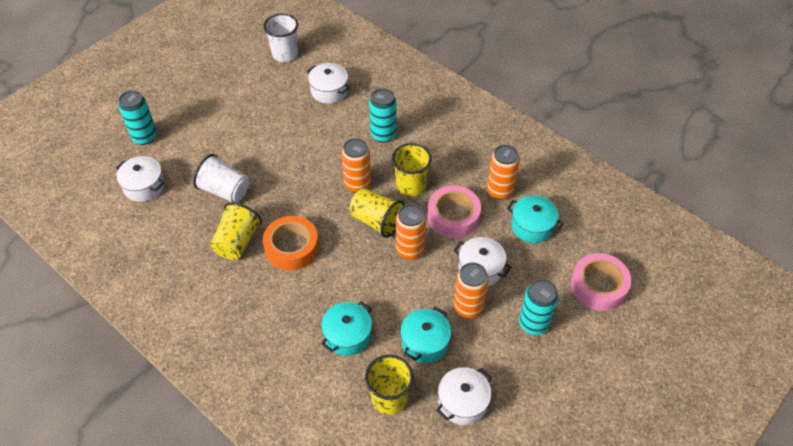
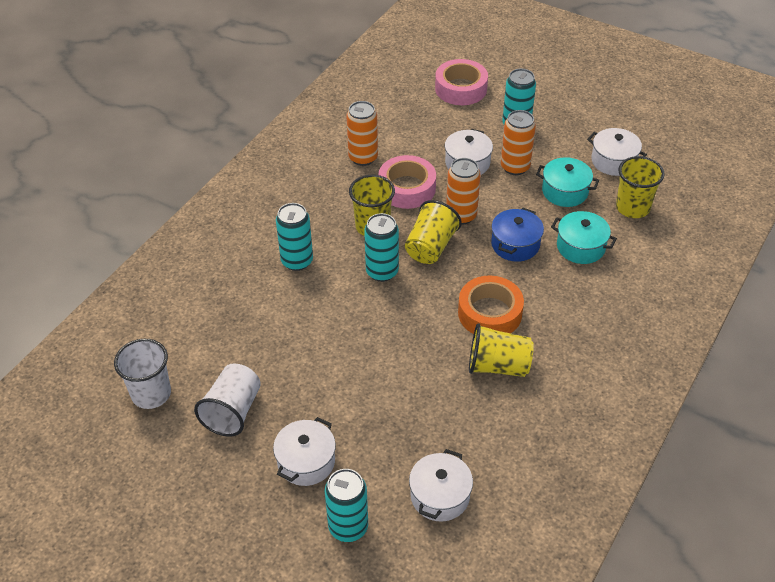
camera: 100 degrees left, 5 degrees down
(225, 190) = (424, 399): white cup -> white cup (232, 411)
(329, 91) = (224, 327): white pot -> white pot (306, 461)
(357, 184) = (382, 272): orange can -> turquoise can
(364, 283) = (515, 244): none -> blue pot
(532, 226) = (403, 132): turquoise pot -> none

